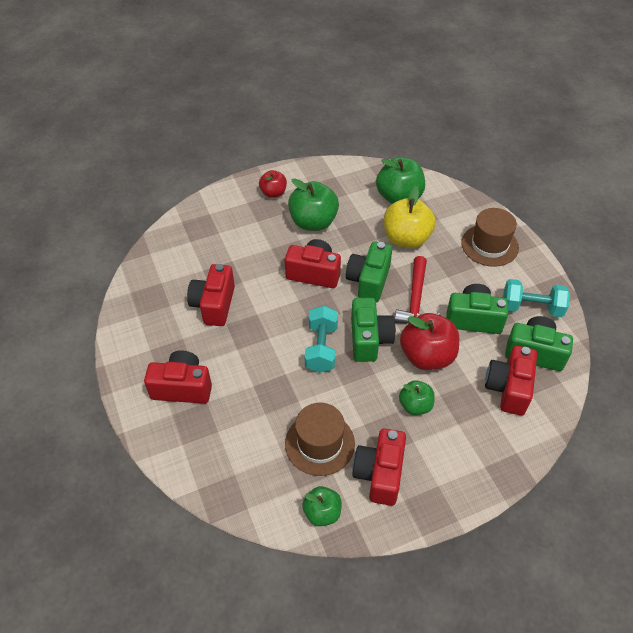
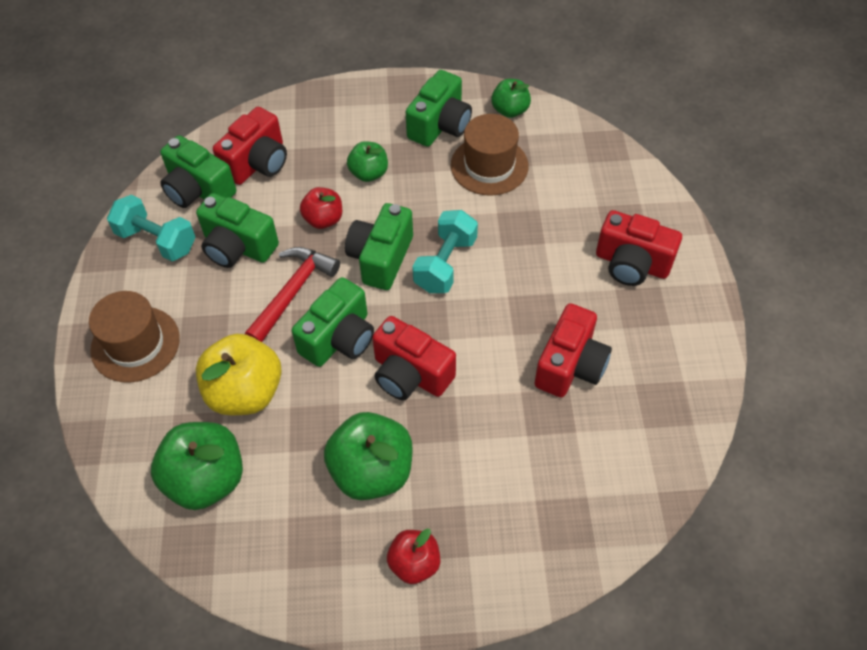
camera: 160 degrees left, 5 degrees up
(379, 474) = (440, 125): red camera -> green camera
(427, 356) = (323, 219): red apple -> red apple, size x0.58

